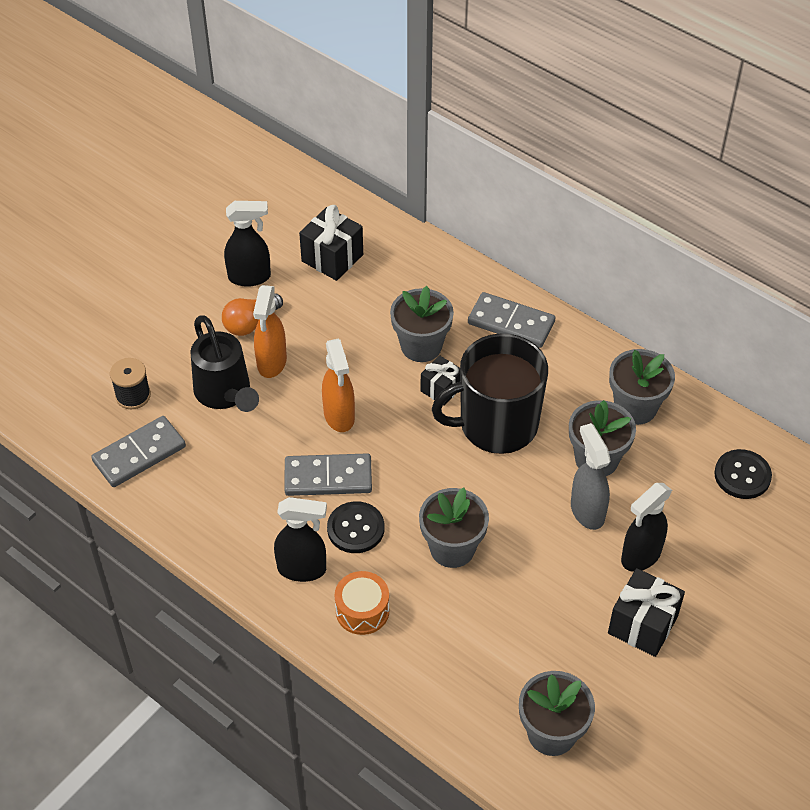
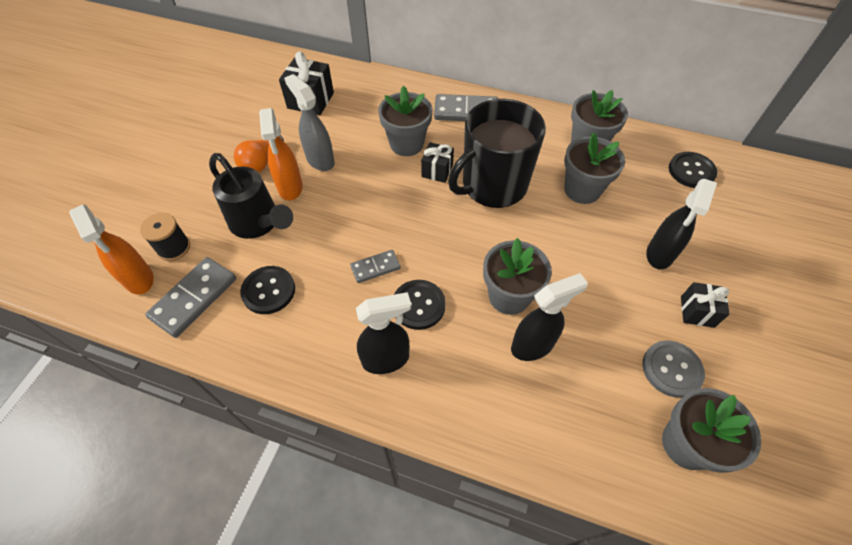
camera: 20 degrees left, 5 degrees up
(213, 469) = (268, 291): none -> black button
(250, 277) = (249, 129): black spray bottle -> black spray bottle (533, 345)
(328, 477) = (375, 267): grey domino -> grey domino, size x0.58
(339, 416) = (364, 214): orange spray bottle -> orange spray bottle (139, 279)
(362, 610) = (458, 381): orange drum -> none
(579, 668) = (671, 369): none -> grey button
(587, 511) = (598, 231): grey spray bottle -> grey spray bottle (320, 160)
(642, 625) = (697, 312): black gift -> black gift, size x0.64

